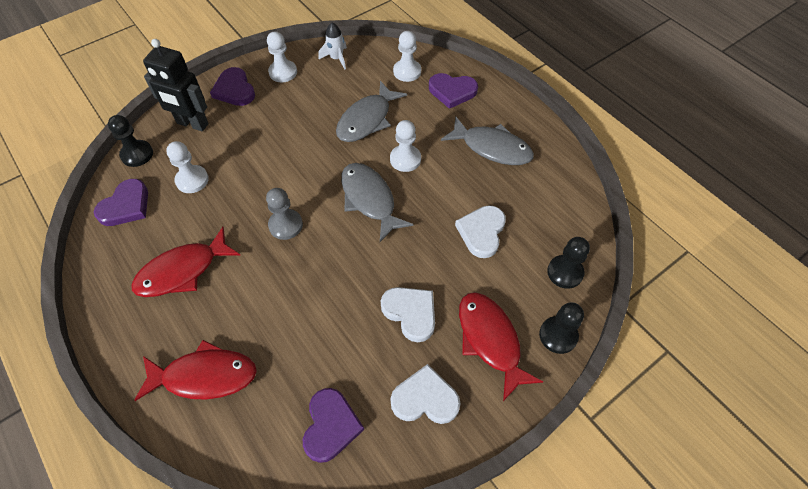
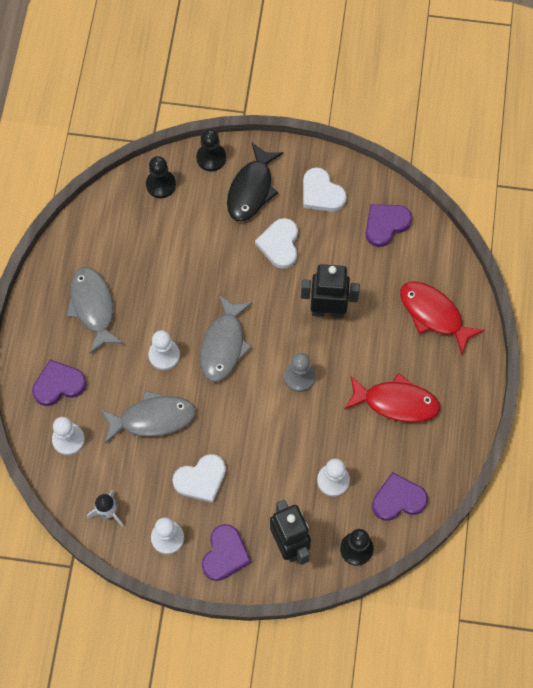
camera: 135 degrees left, 10 degrees up
(311, 294) = (328, 311): none -> black robot
(452, 91) = (58, 384): purple heart -> purple heart turned 75 degrees counterclockwise
(481, 232) = (178, 254): white heart -> white heart (201, 479)
(490, 340) = (251, 189): red fish -> black fish

